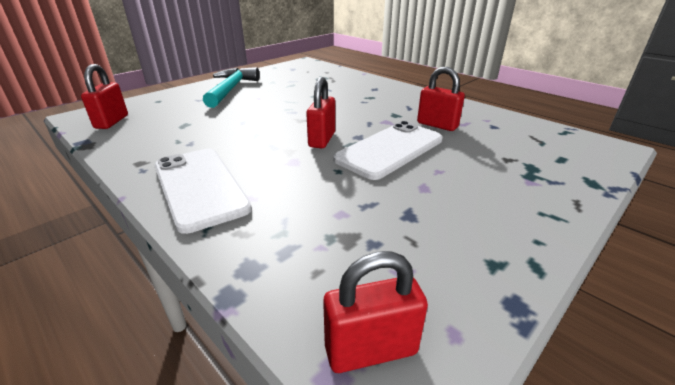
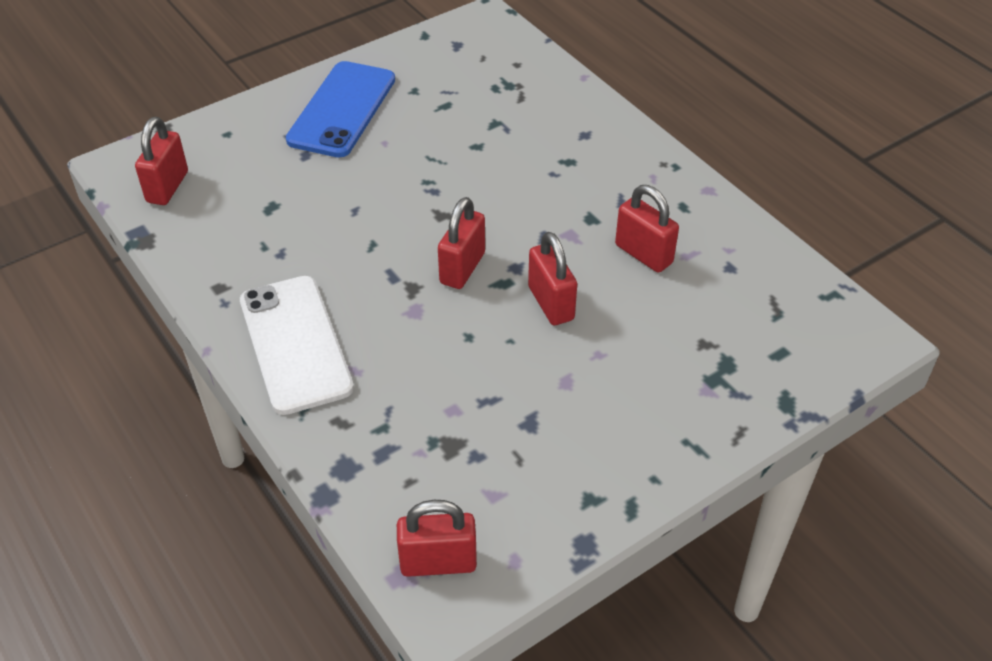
camera: 10 degrees right, 15 degrees up
(231, 89) = (342, 109): turquoise hammer -> blue phone
(390, 150) = (551, 303): white phone -> red padlock

